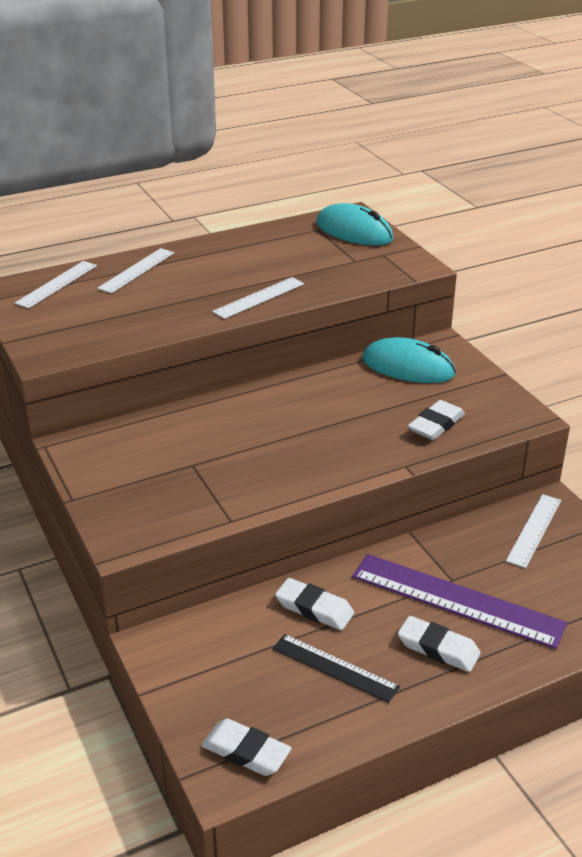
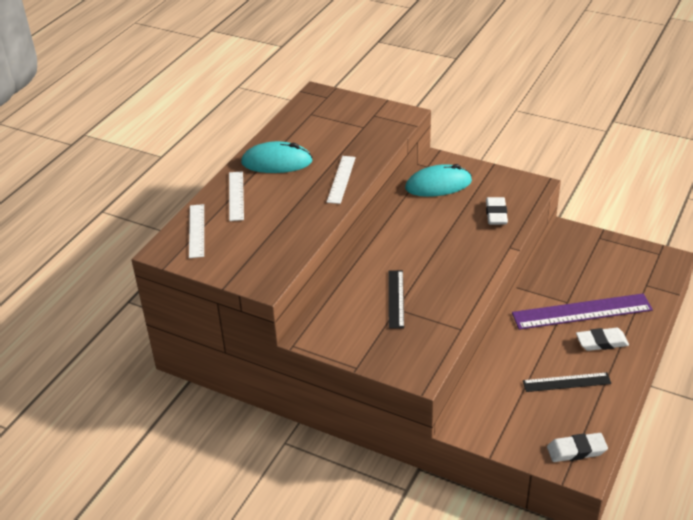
camera: 35 degrees left, 5 degrees up
(205, 455) = (396, 299): none -> black ruler
(314, 608) = (520, 357): white eraser -> none
(354, 231) = (335, 106): turquoise mouse -> turquoise mouse (277, 162)
(534, 530) = (575, 252): white ruler -> none

